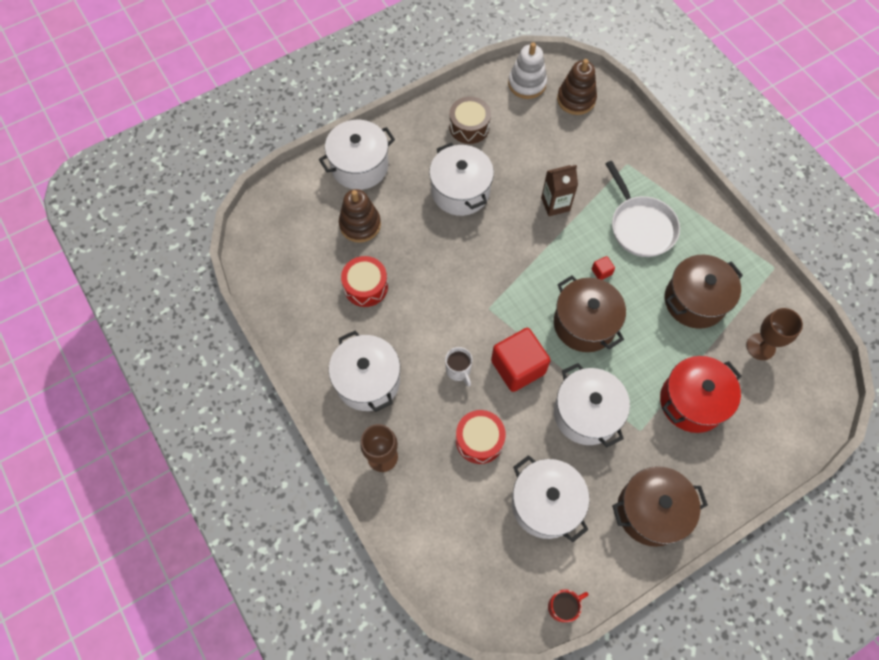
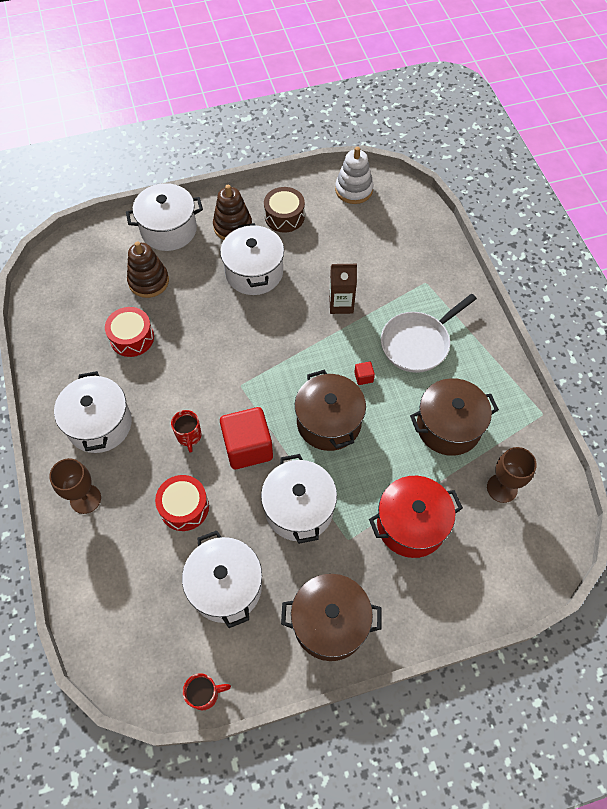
camera: 15 degrees right, 5 degrees down
(458, 371) = (189, 436): white mug -> red mug
(576, 99) = (396, 213): brown stacking toy -> brown stacking toy (233, 226)
(640, 226) = (418, 343): white pan -> white pan turned 60 degrees clockwise

